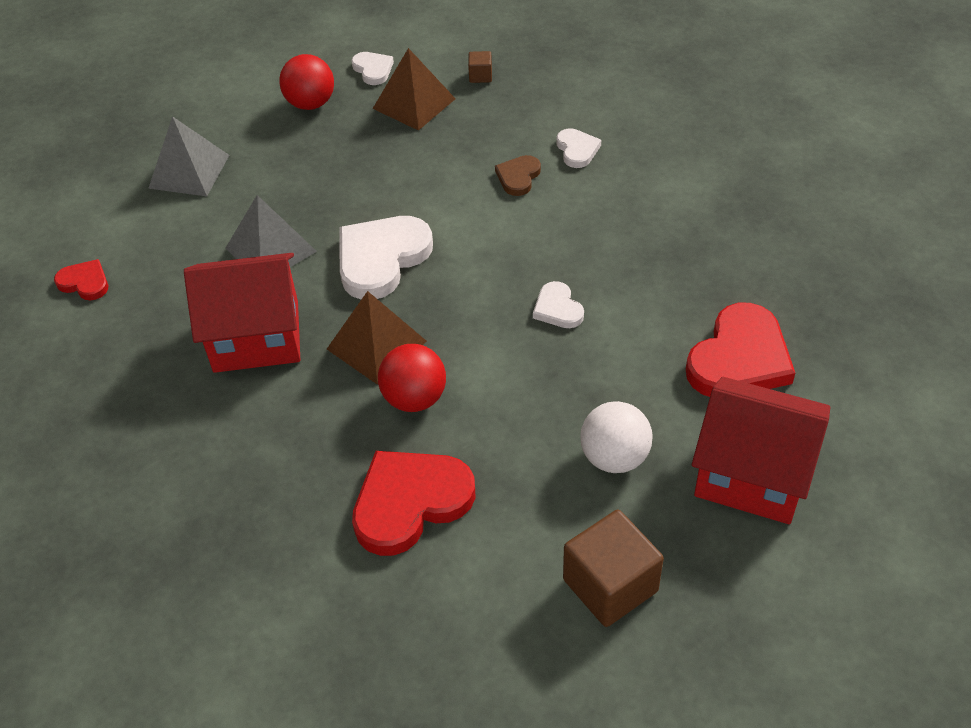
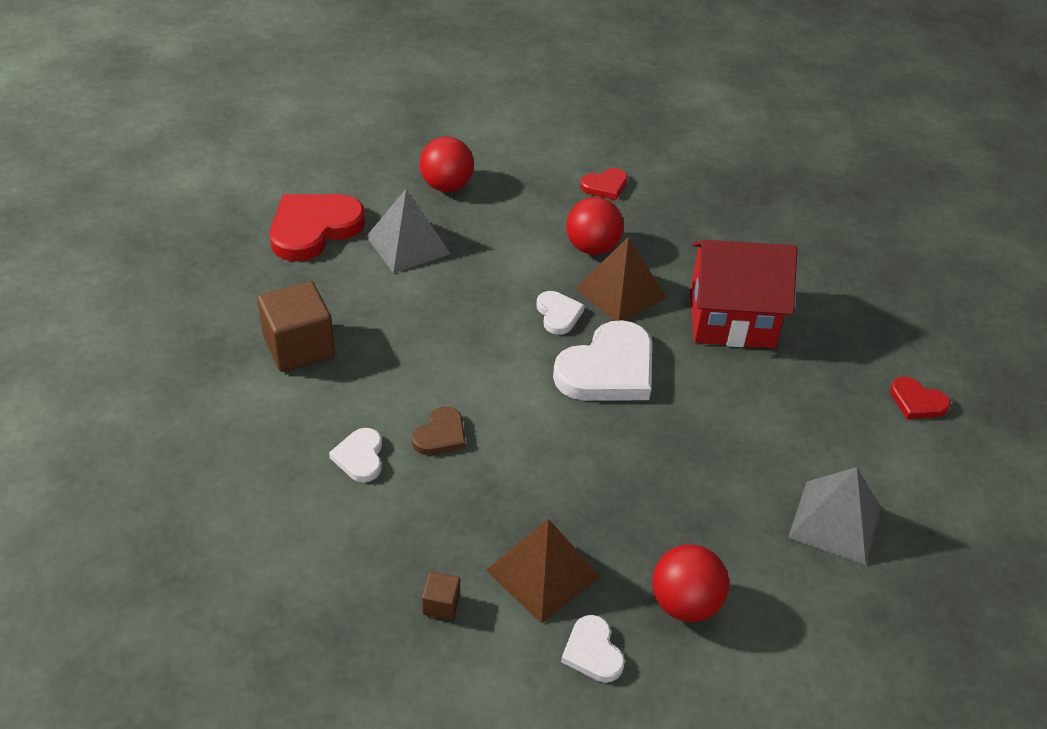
camera: 175 degrees left, 5 degrees down
(270, 250) = (724, 401): grey pyramid -> grey pyramid (408, 245)
(410, 502) = (605, 186): red heart -> red heart, size x0.51
(557, 308) = (449, 293): white heart -> white heart (558, 314)
(610, 585) = (479, 126): brown cube -> brown cube (299, 347)
(614, 457) = (447, 186): white ball -> red ball
(752, 474) = (352, 161): red house -> none

